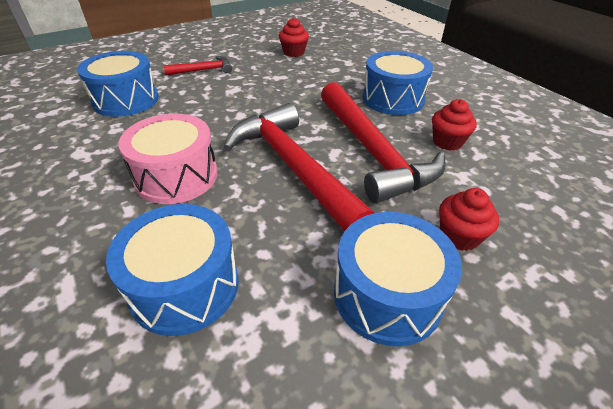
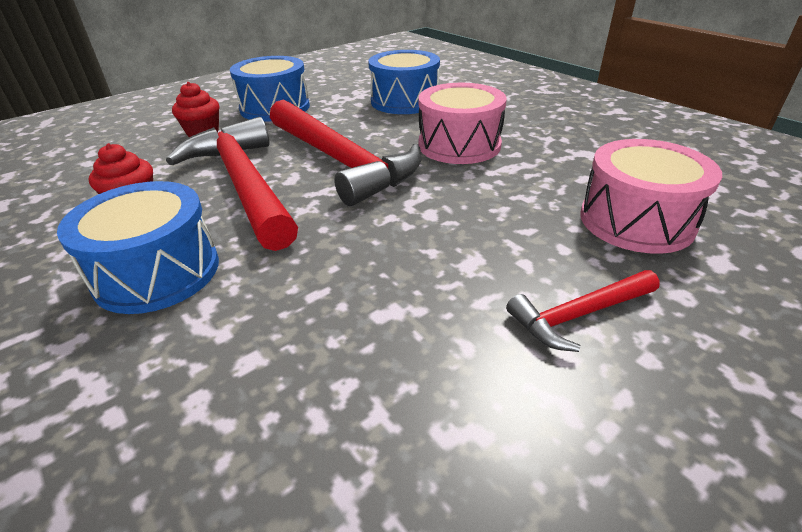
camera: 175 degrees right, 5 degrees down
(126, 100) = (636, 221): blue drum -> pink drum
(294, 52) = (367, 445): red cupcake -> none

